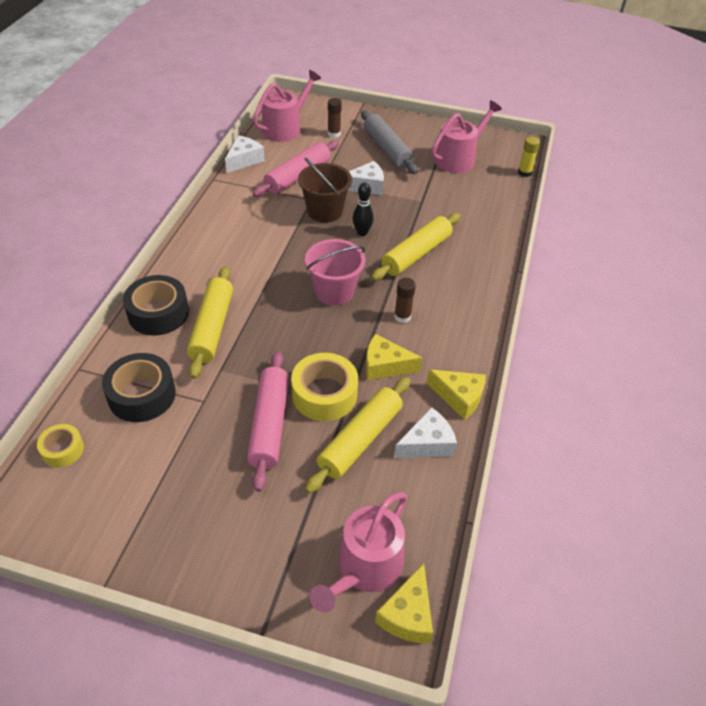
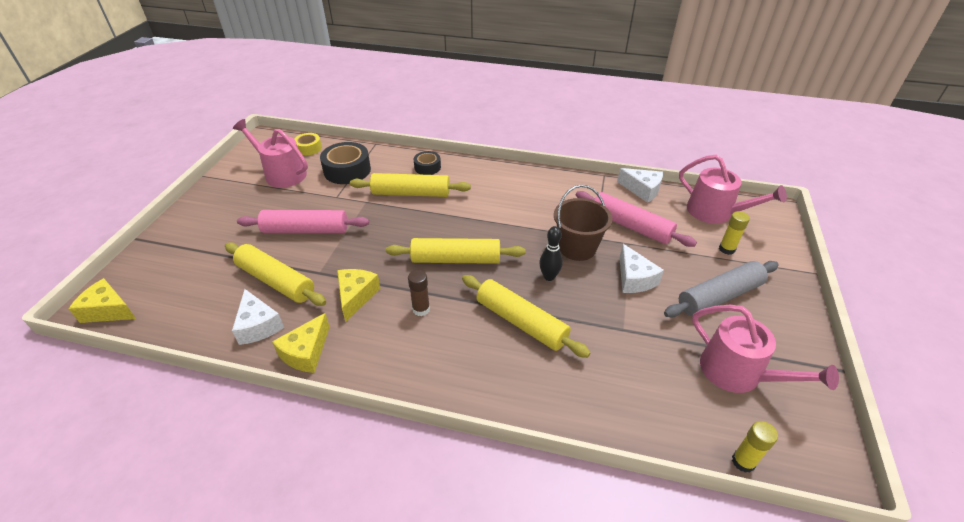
camera: 90 degrees right, 5 degrees down
(158, 313) = (427, 167): black tape -> black tape, size x0.58
(324, 394) = (329, 258): yellow tape -> none
(334, 134) = (726, 249): brown glue stick -> yellow glue stick
(334, 292) = (456, 259): pink bucket -> yellow rolling pin
(365, 568) = (158, 286): pink watering can -> pink watering can (281, 173)

